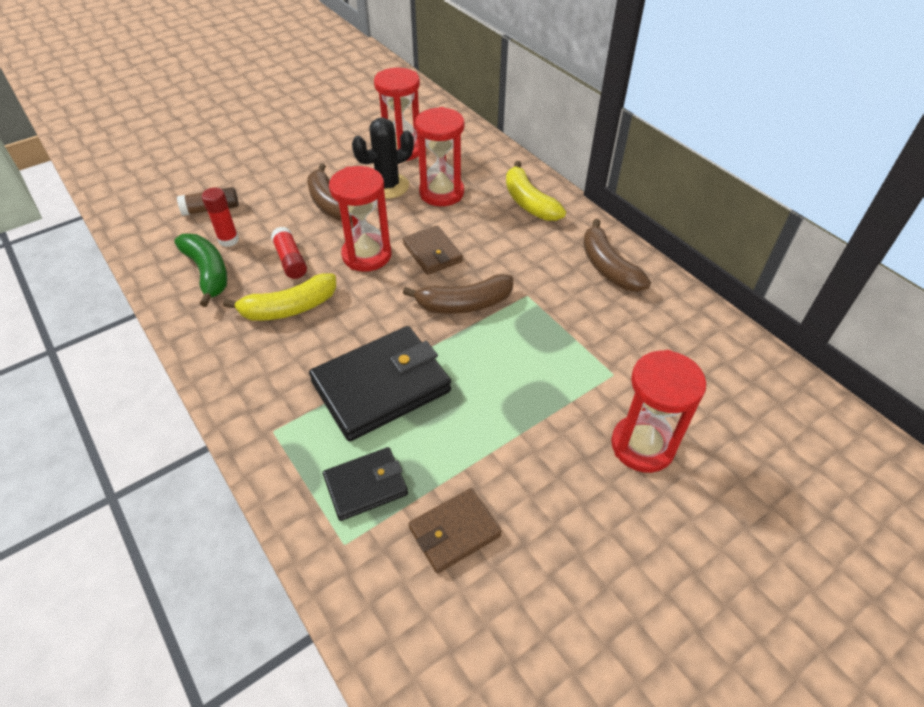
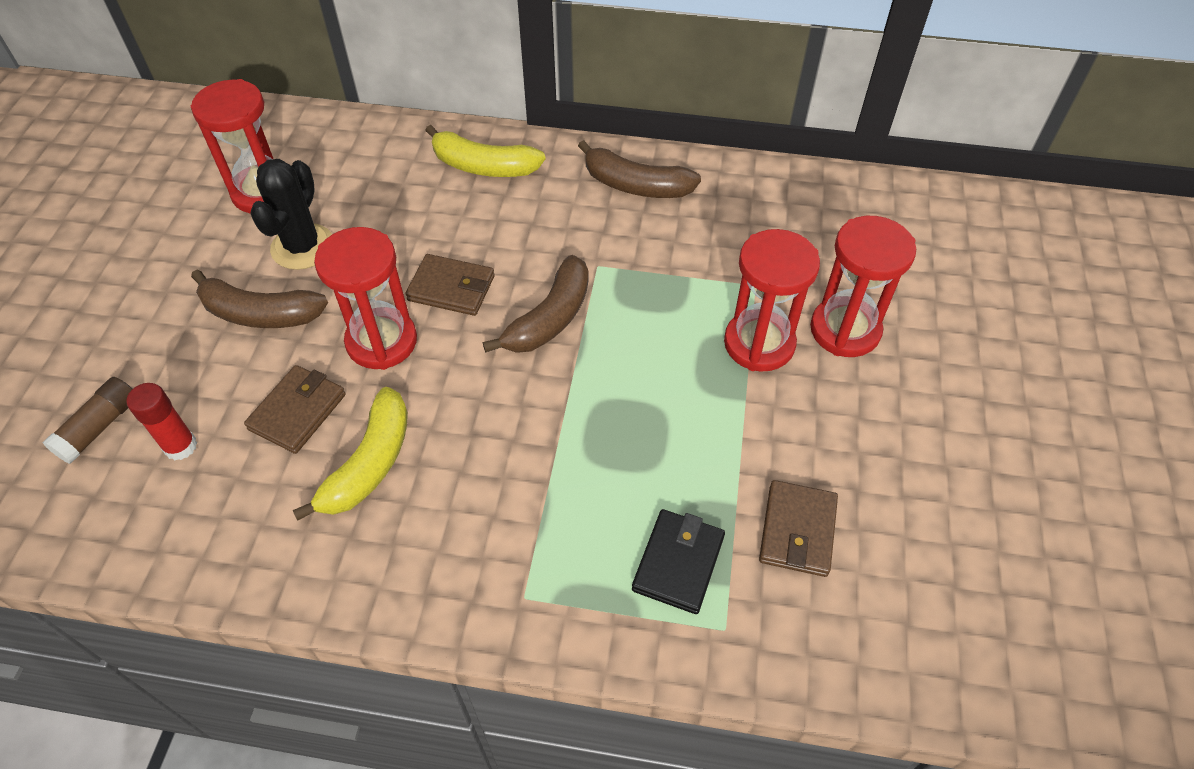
camera: 45 degrees left, 5 degrees up
(208, 273) = (208, 503): green banana -> none
(290, 260) = (298, 412): red glue stick -> brown wallet
(381, 387) = (574, 462): black wallet -> none
(441, 193) = (377, 215): red hourglass -> red hourglass (759, 344)

